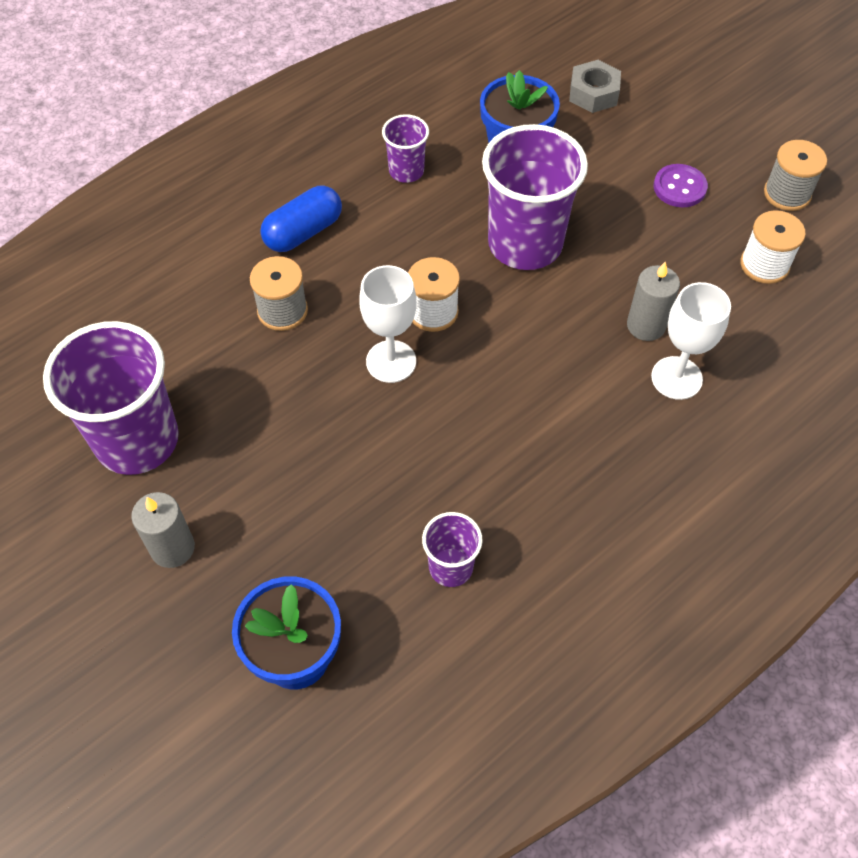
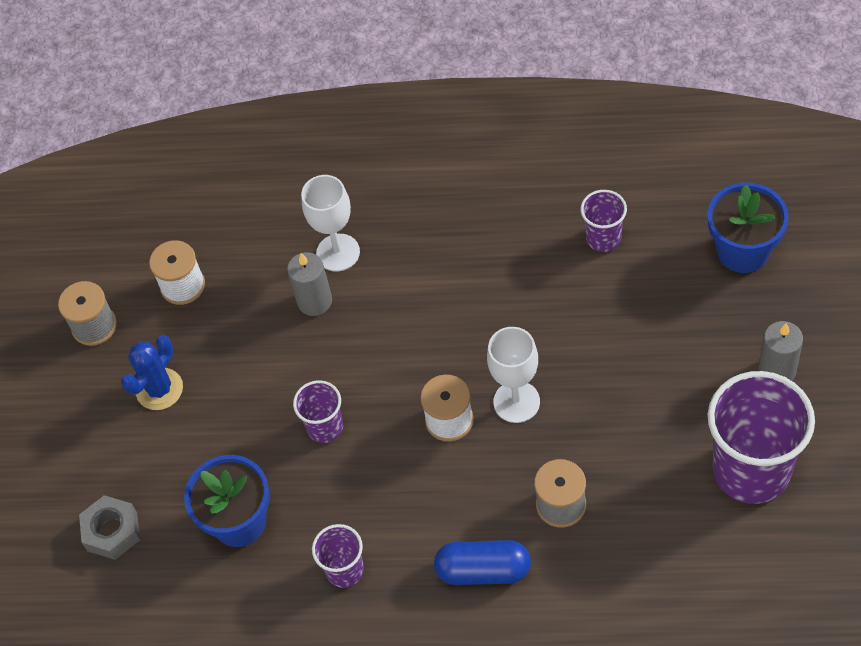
camera: 130 degrees left, 0 degrees up
(525, 244) = (325, 427): purple cup -> purple cup, size x0.50
(679, 187) = (159, 389): purple button -> blue cactus

